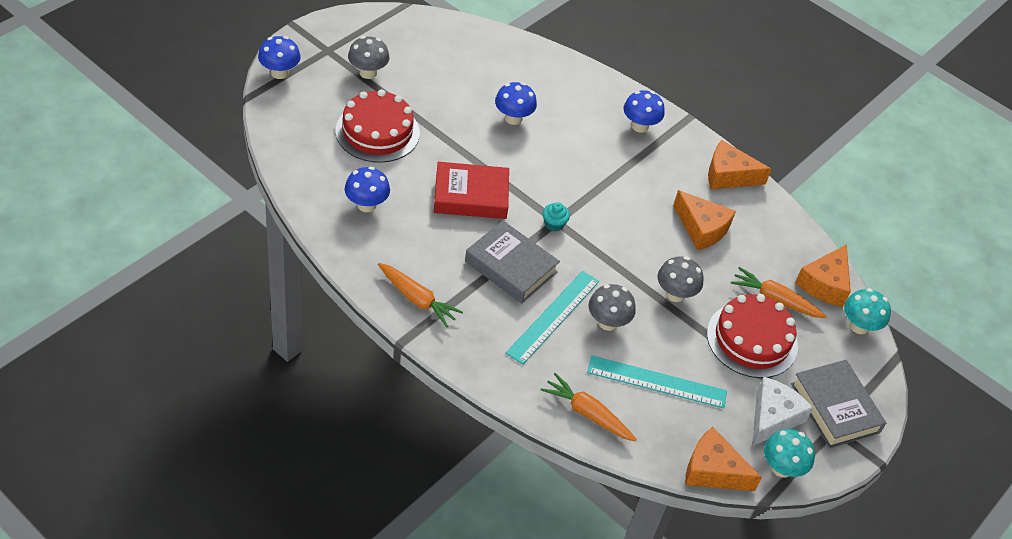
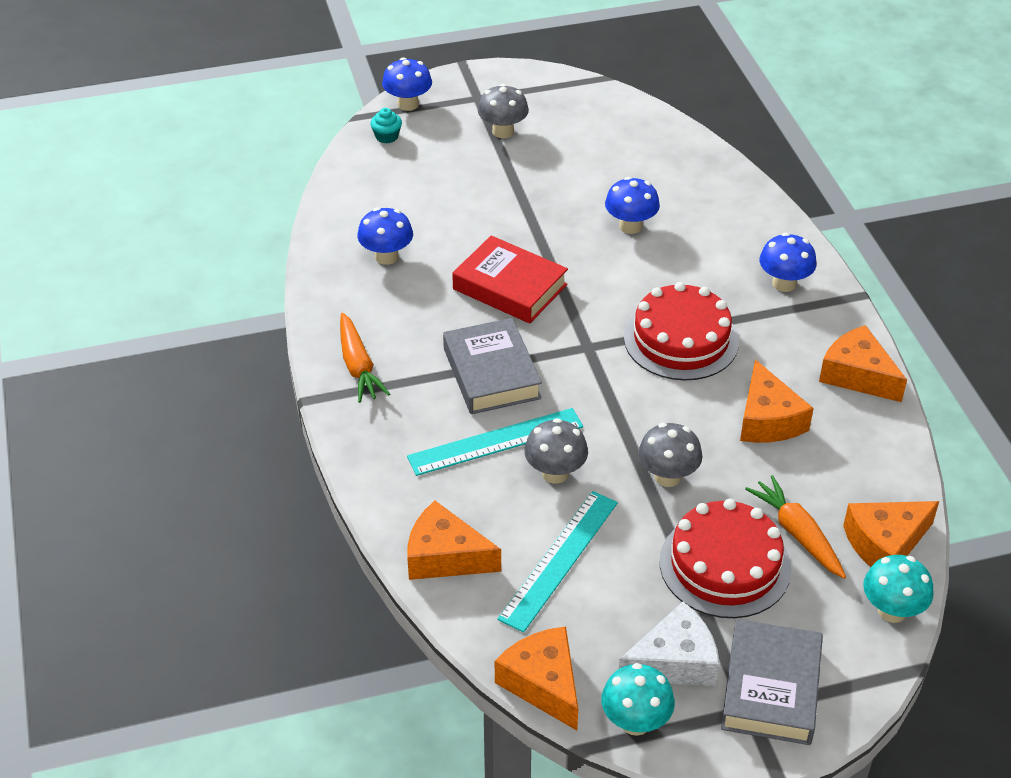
camera: 40 degrees right, 5 degrees down
(377, 132) = (462, 191): red cake -> red cake (681, 339)
(554, 224) = (582, 348): turquoise cupcake -> turquoise cupcake (387, 136)
(587, 413) = (445, 556): orange carrot -> orange cheese
(657, 382) = (559, 559): turquoise ruler -> turquoise ruler turned 75 degrees clockwise

